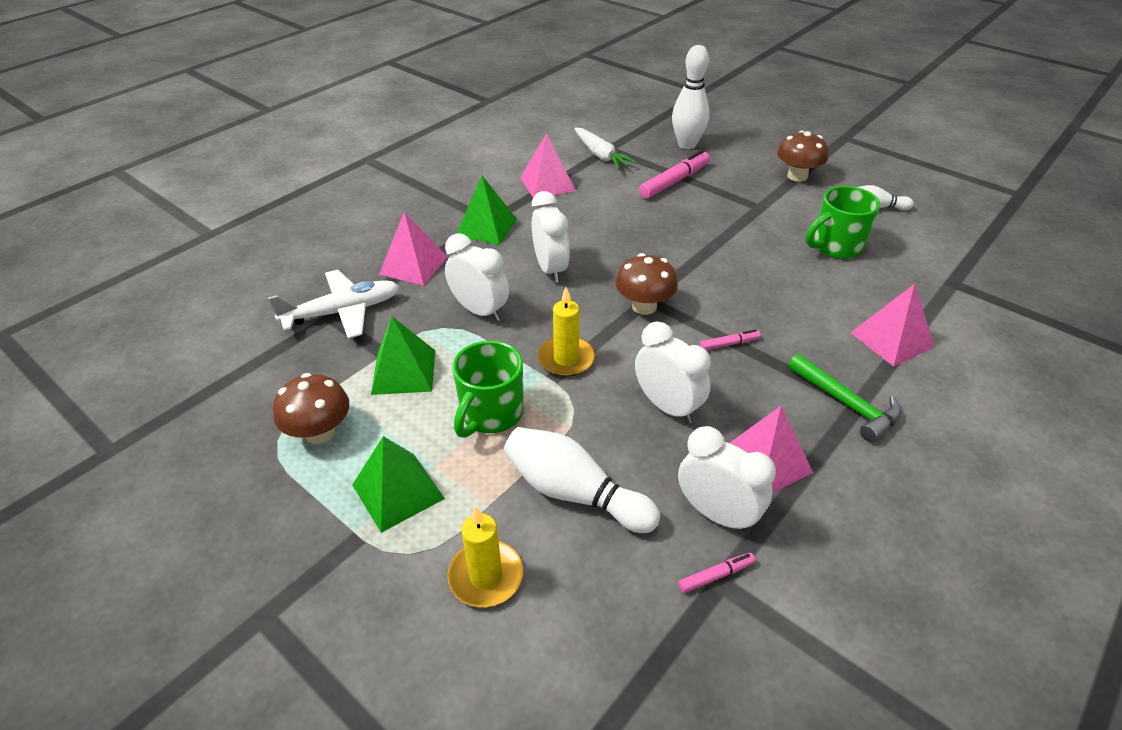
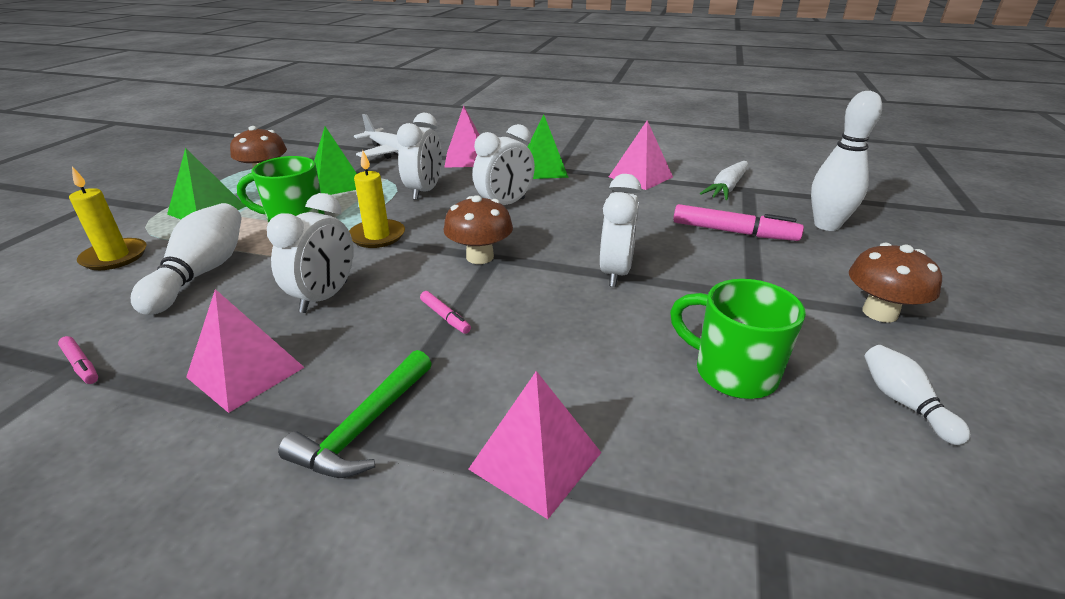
camera: 65 degrees right, 10 degrees down
(717, 514) = (166, 352): white clock -> white clock (616, 272)

